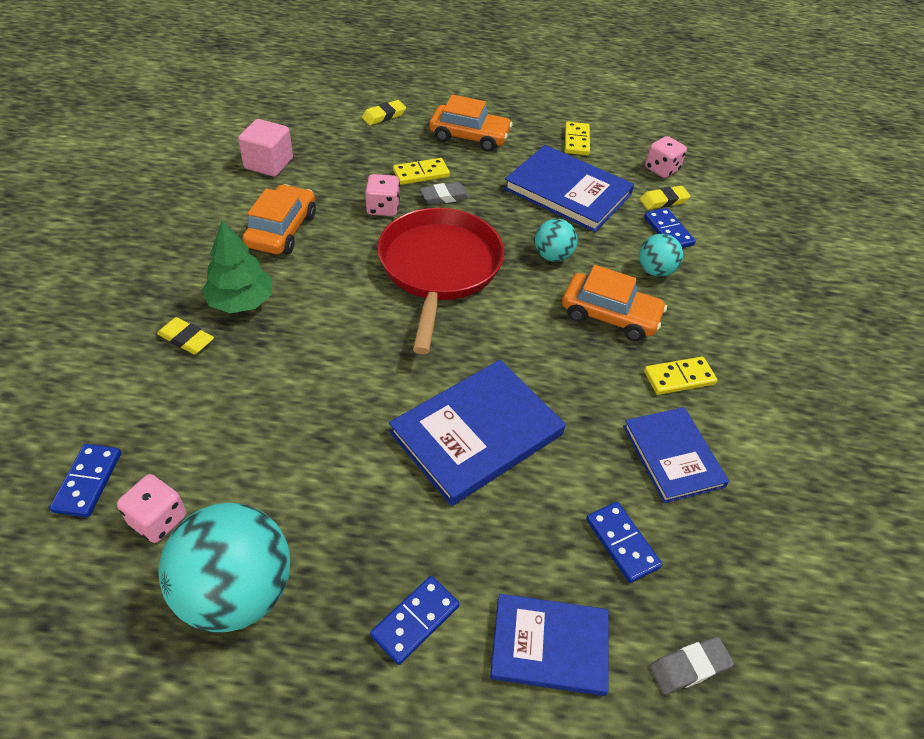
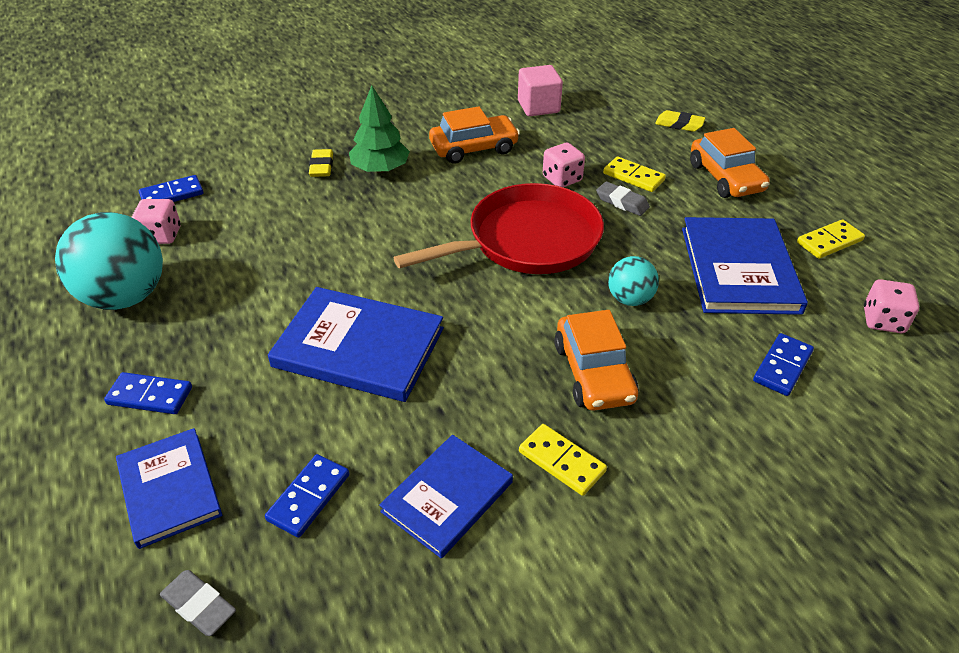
camera: 60 degrees right, 5 degrees down
(655, 271) = (703, 381): turquoise ball -> none
(663, 201) = (829, 343): yellow eraser -> none

